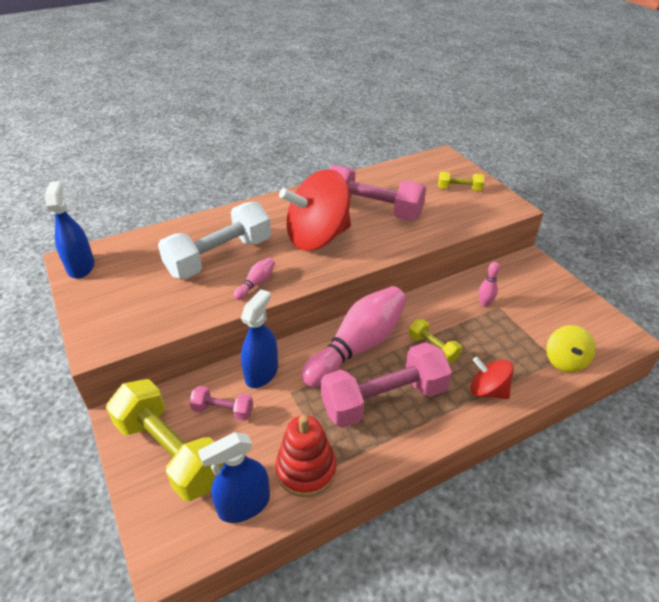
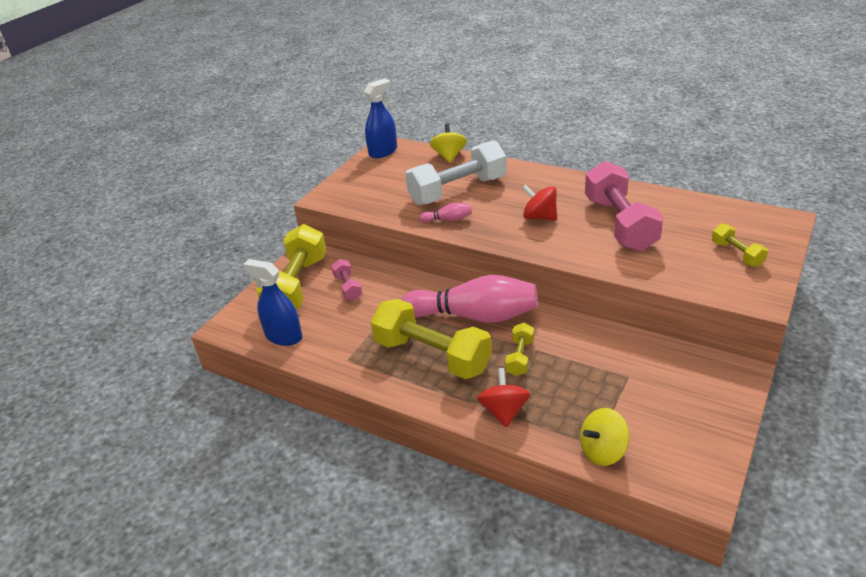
camera: 60 degrees right, 5 degrees down
(157, 234) = (449, 156): none -> yellow spinning top
(219, 257) = (458, 191): white dumbbell -> white dumbbell turned 45 degrees counterclockwise
(261, 373) = (397, 285): blue spray bottle -> none
(306, 469) = (332, 349): red stacking toy -> none
(317, 237) = (539, 217): red spinning top -> red spinning top, size x0.50
(384, 399) = (432, 356): pink dumbbell -> yellow dumbbell
(484, 303) = (621, 365): pink bowling pin -> none

